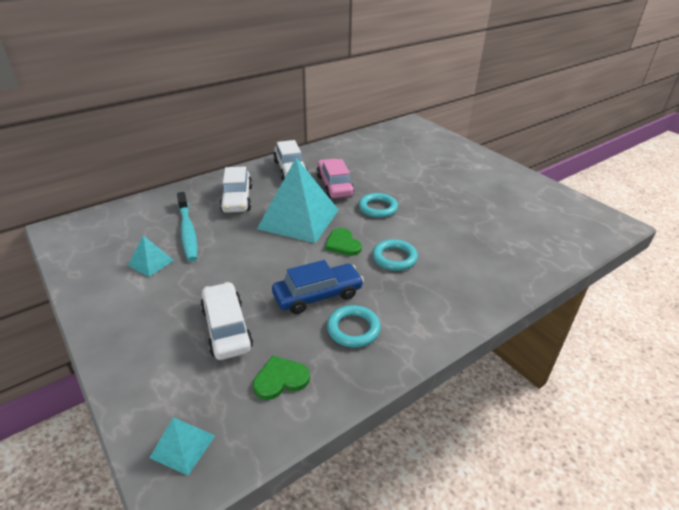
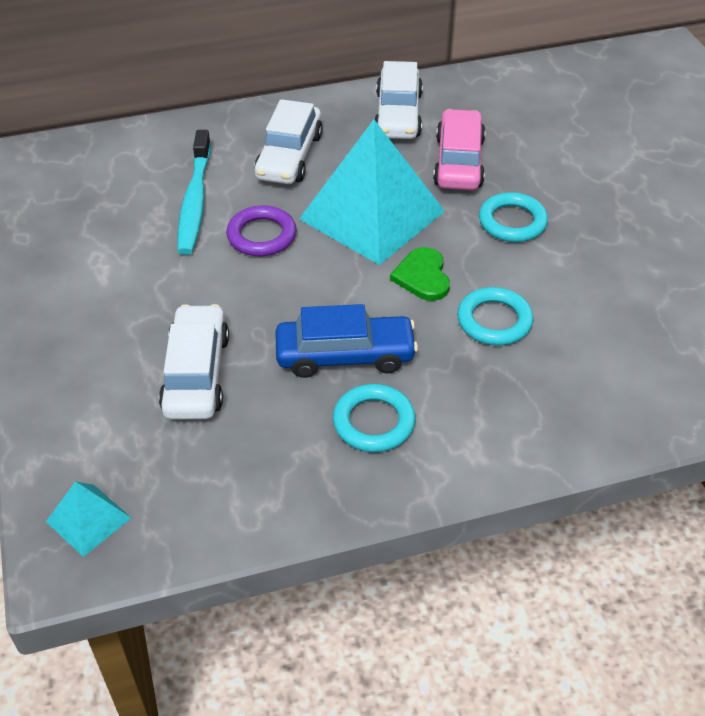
camera: 20 degrees right, 10 degrees up
(151, 263) = (127, 243): turquoise pyramid -> none
(237, 242) = (262, 235): none -> purple ring
(280, 379) = (241, 467): green heart -> none

